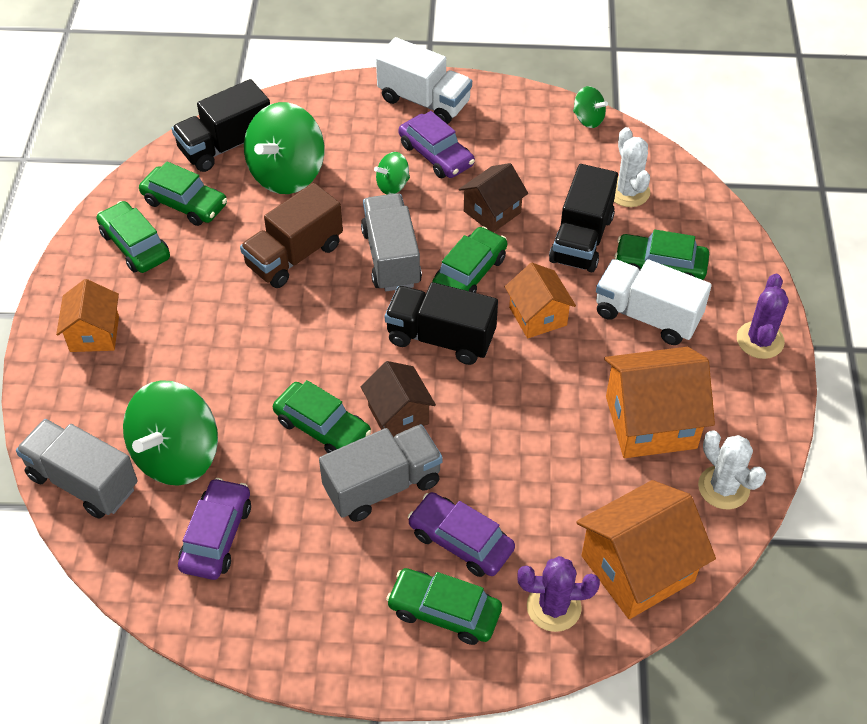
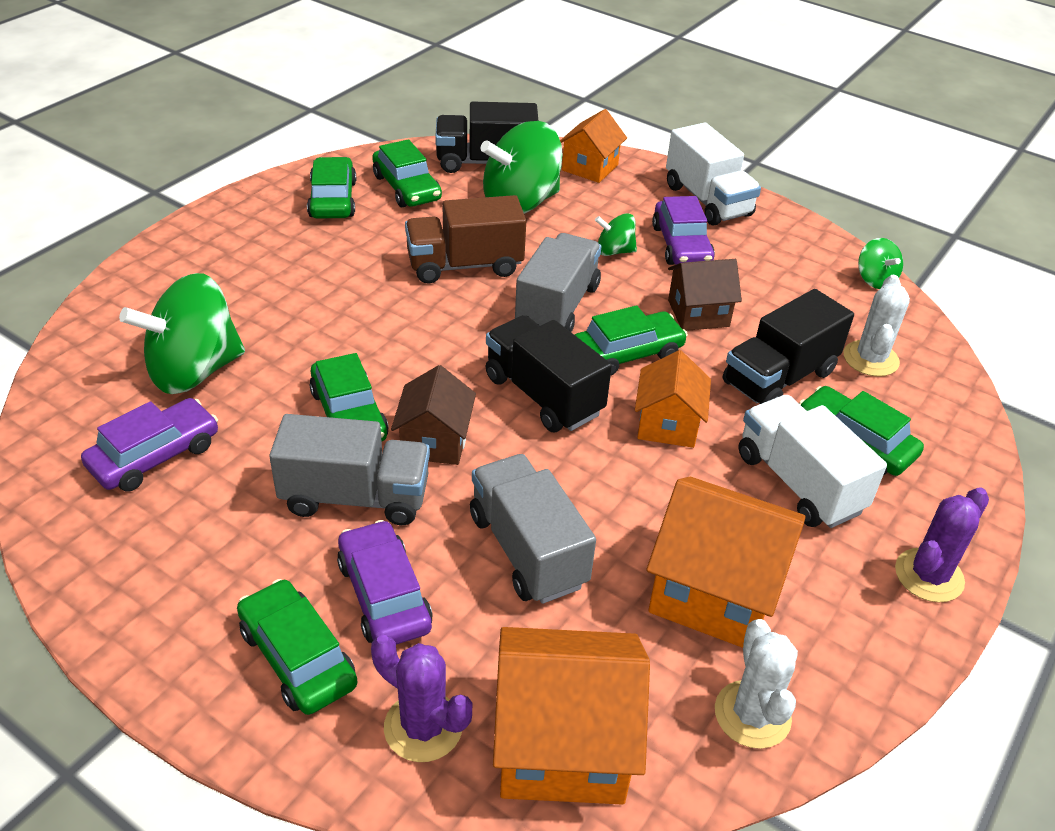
camera: 30 degrees right, 10 degrees down
(83, 482) = (94, 351): grey truck -> grey truck (527, 550)
(94, 334) = (229, 246): orange house -> orange house (590, 167)

